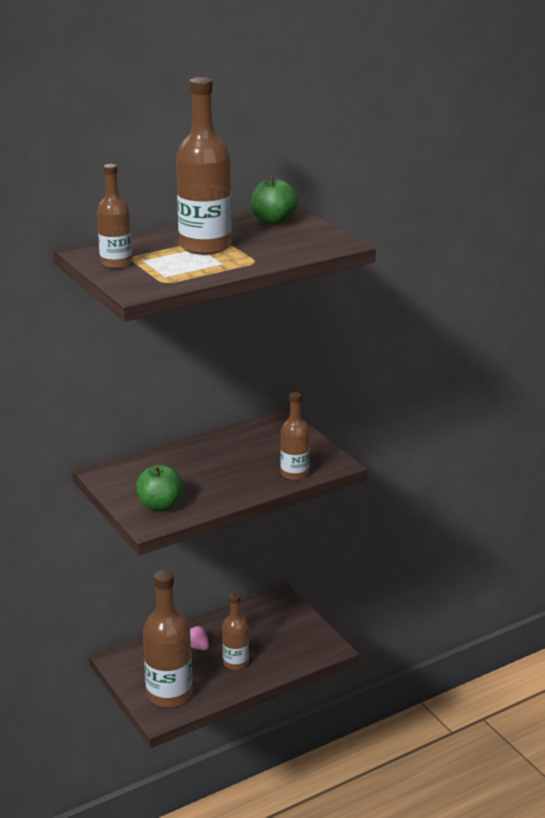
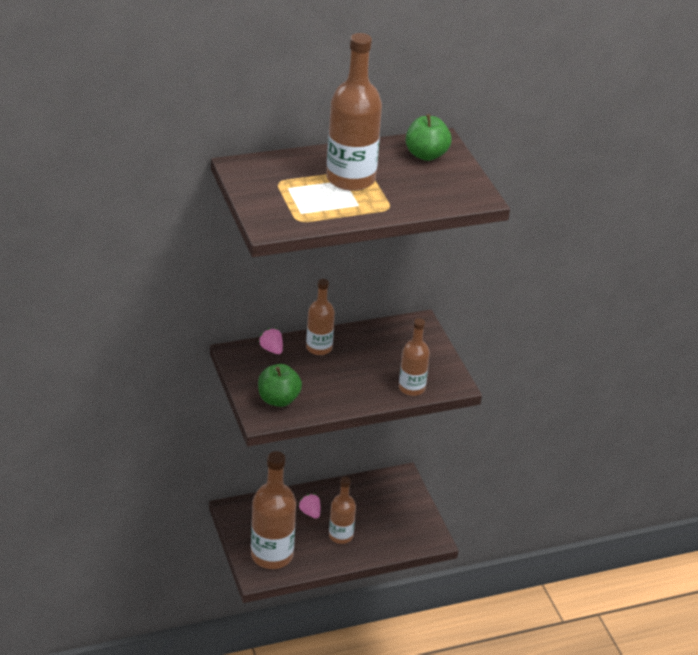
camera: 10 degrees right, 10 degrees up
(116, 263) = (262, 188): brown bottle -> brown bottle (319, 348)
(139, 464) = (271, 349): none -> pink strawberry

